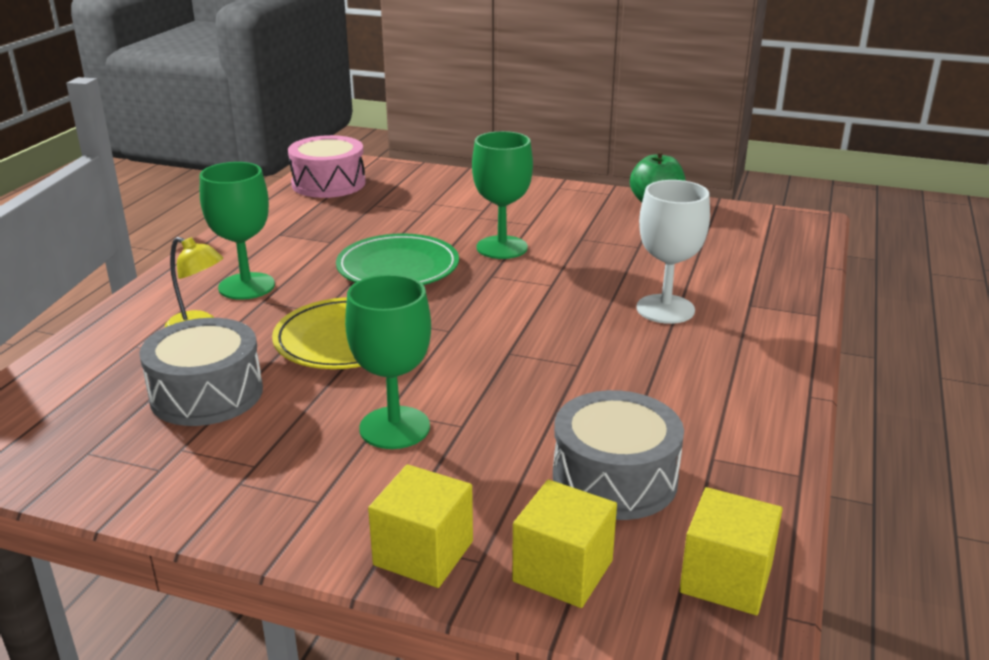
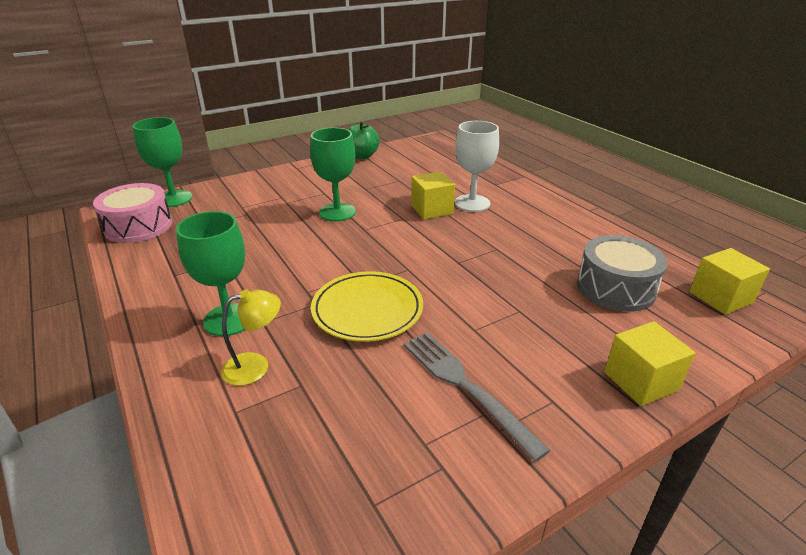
camera: 50 degrees left, 5 degrees up
(207, 394) = (361, 400): grey drum -> none
(285, 438) = (464, 385): none -> grey fork
(394, 428) = (497, 335): green goblet -> green goblet (174, 199)
(398, 267) = (304, 252): green plate -> none
(563, 571) = (687, 340): yellow cube -> yellow cube (432, 209)

